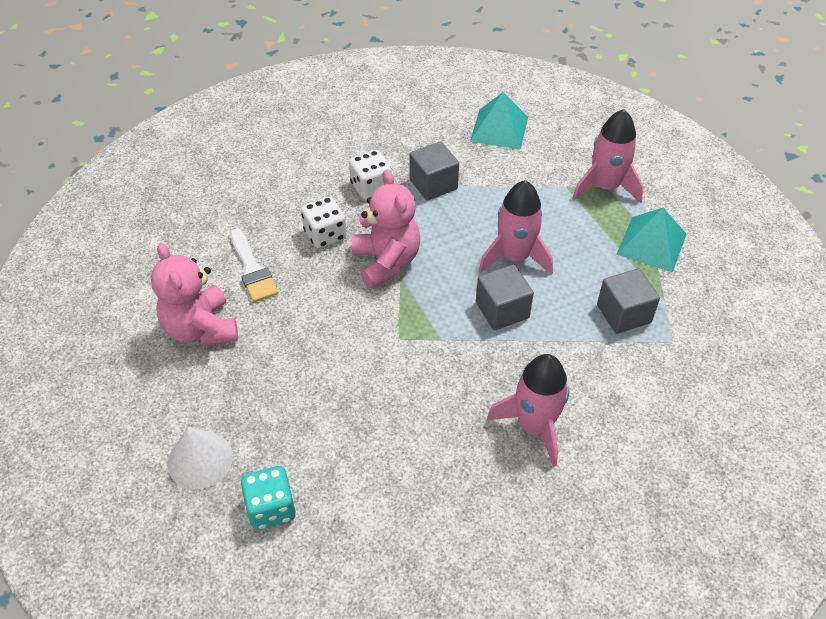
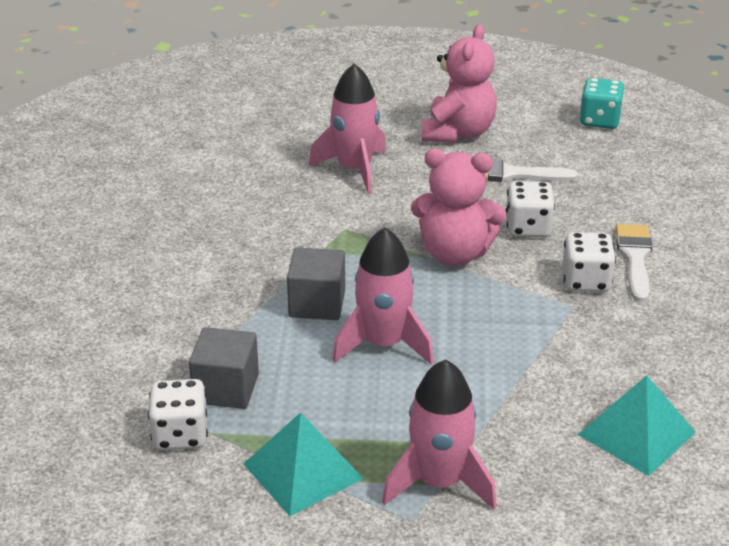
camera: 120 degrees right, 15 degrees down
(200, 460) = (319, 105): white cone -> none
(201, 328) = (458, 133): pink teddy bear -> pink teddy bear turned 105 degrees clockwise
(271, 508) = (243, 123): turquoise dice -> turquoise dice (599, 121)
(327, 173) = (634, 258): none -> white brush
(433, 184) = (558, 330): grey cube -> none
(534, 426) = (167, 267): pink rocket -> pink rocket (354, 169)
(680, 313) = (180, 435): none -> white dice

